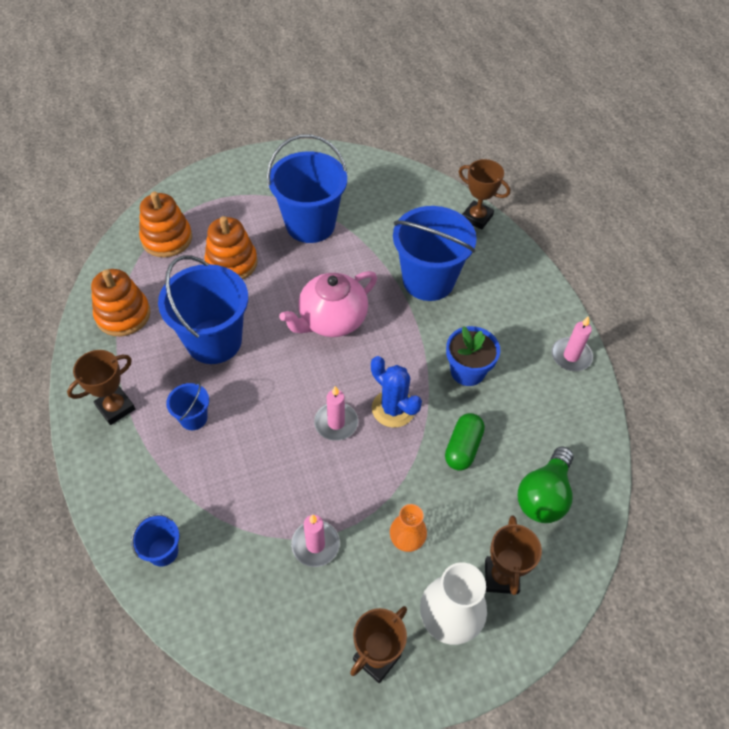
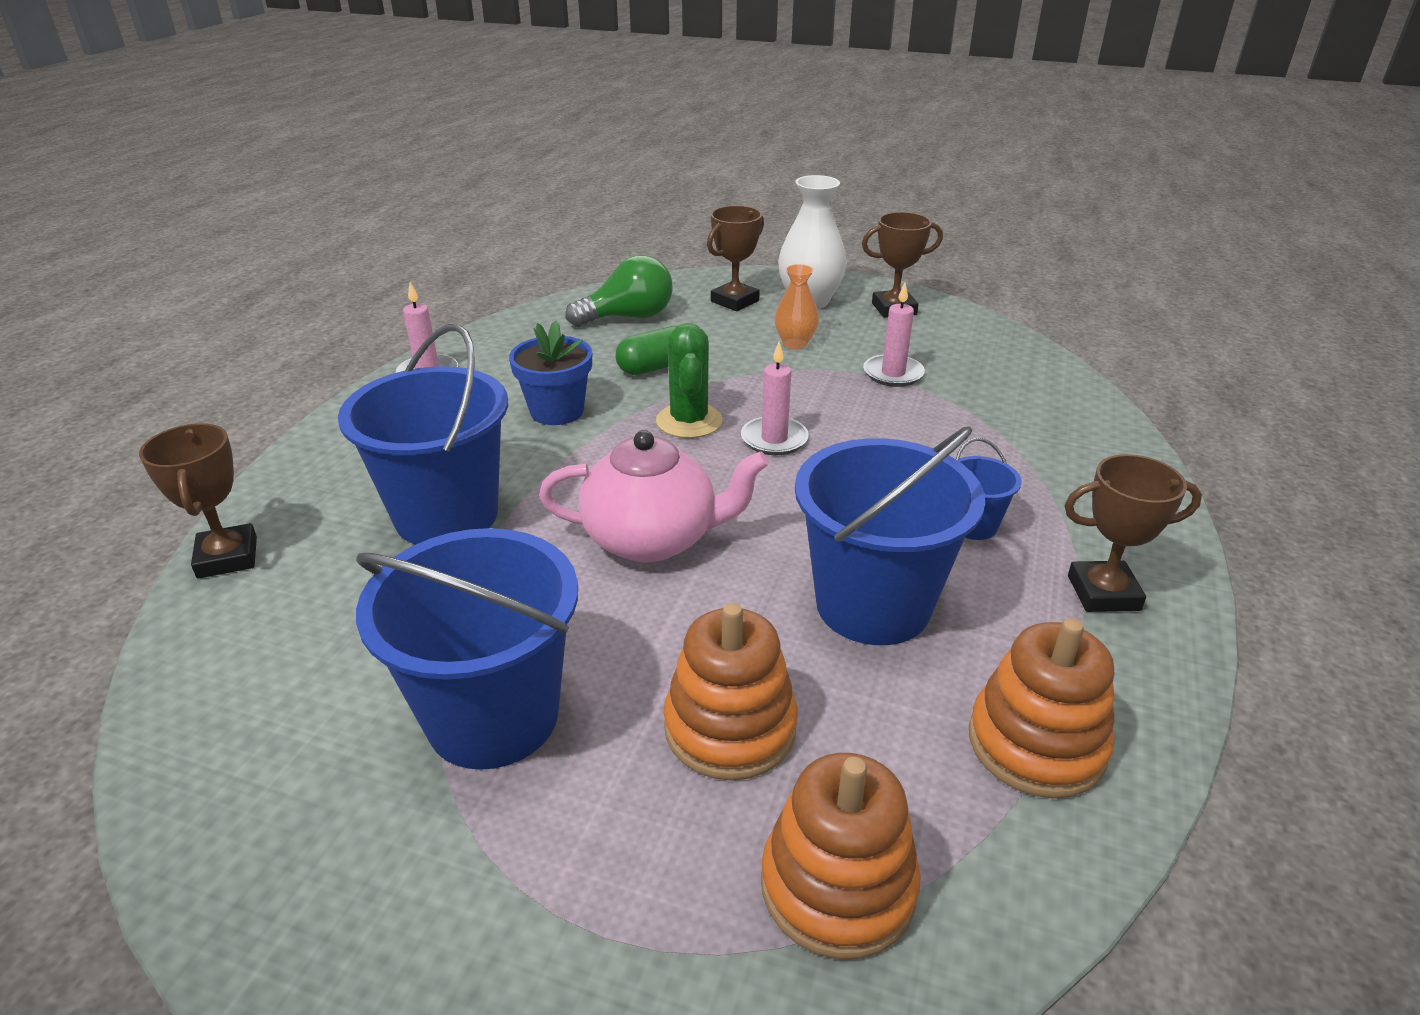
camera: 140 degrees left, 20 degrees down
(163, 551) = (1081, 431): blue bucket -> none
(393, 408) = (689, 421): blue cactus -> green cactus

